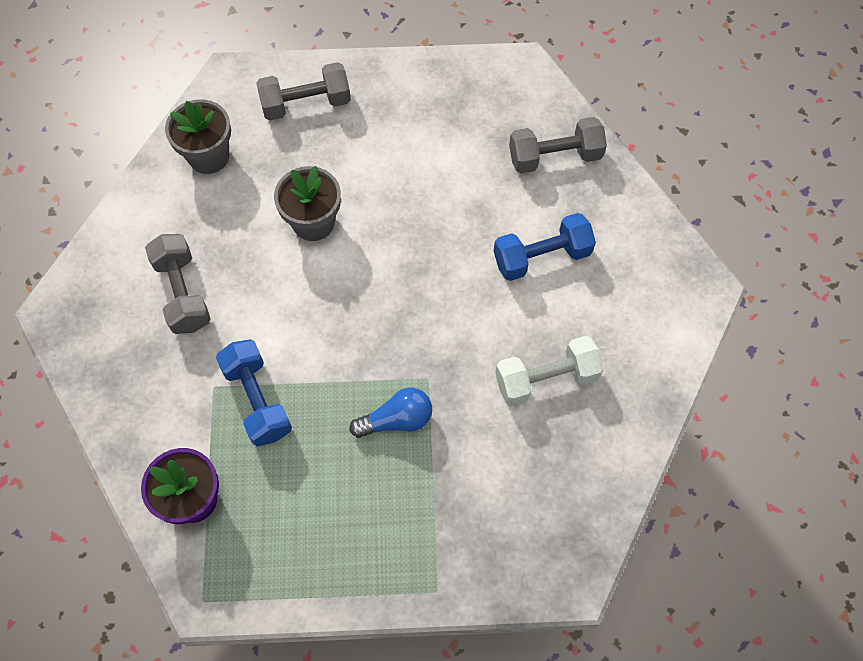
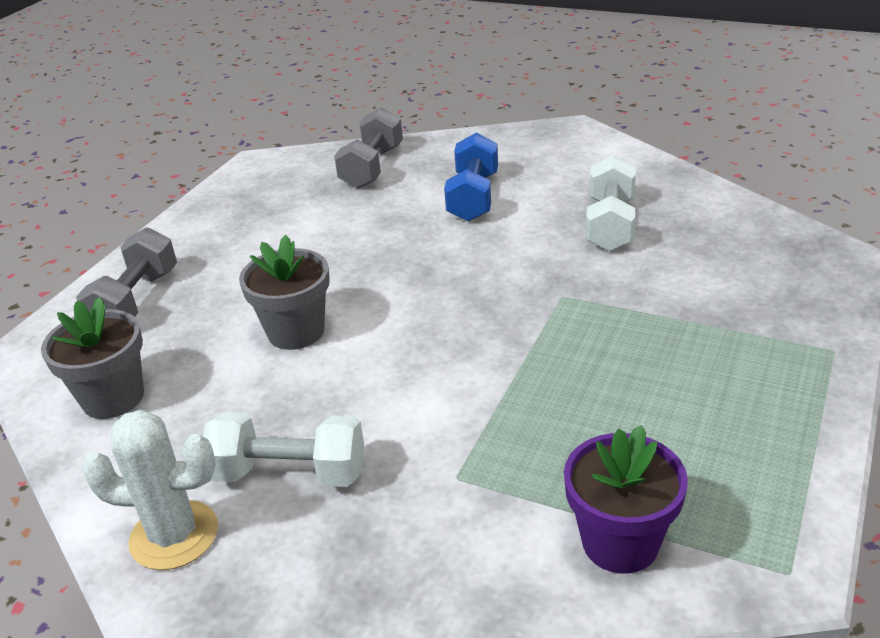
camera: 60 degrees left, 30 degrees down
(116, 261) = (174, 535): none -> white cactus
(183, 293) = (289, 473): grey dumbbell -> white dumbbell
(257, 400) = (503, 438): blue dumbbell -> none
(397, 420) = (601, 329): blue light bulb -> none

